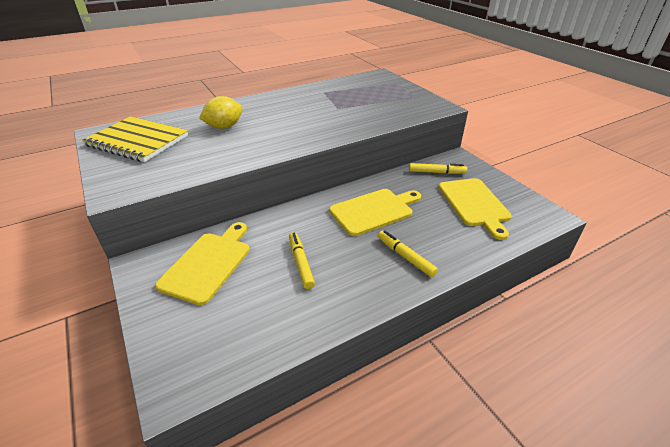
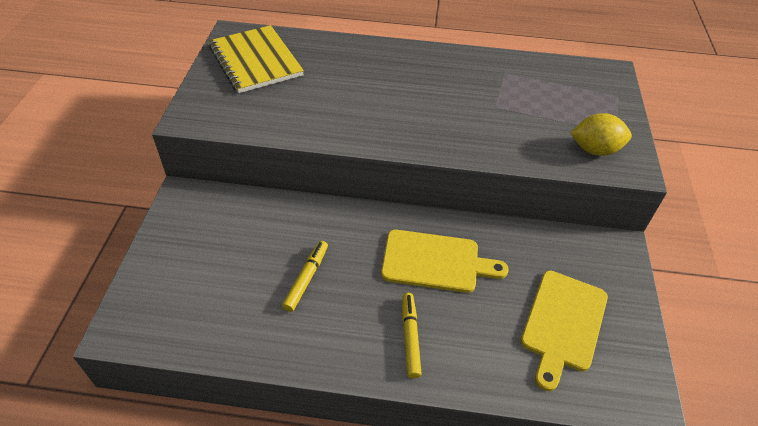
camera: 35 degrees right, 10 degrees up
(208, 264) = (232, 229): yellow cutting board -> none
(224, 127) = (347, 79): yellow lemon -> yellow lemon (595, 150)
(436, 172) = (565, 253): yellow marker -> none

